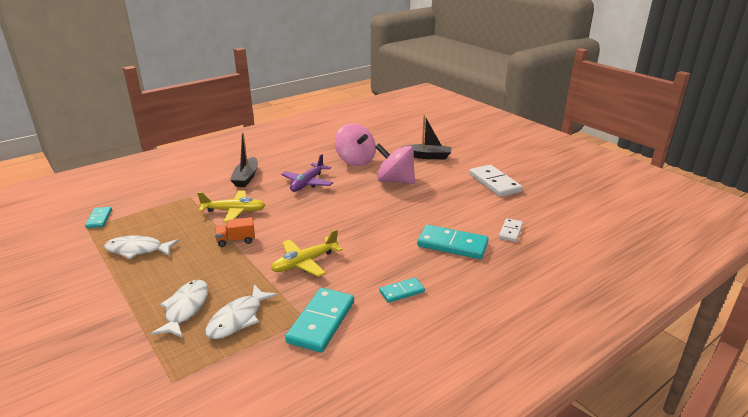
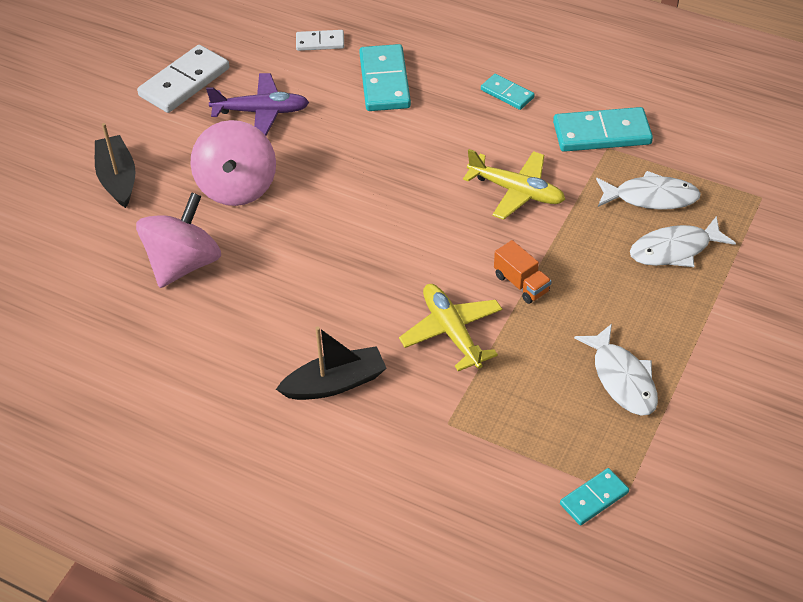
camera: 115 degrees left, 20 degrees up
(307, 183) = (306, 288): purple plane -> purple plane (261, 112)

